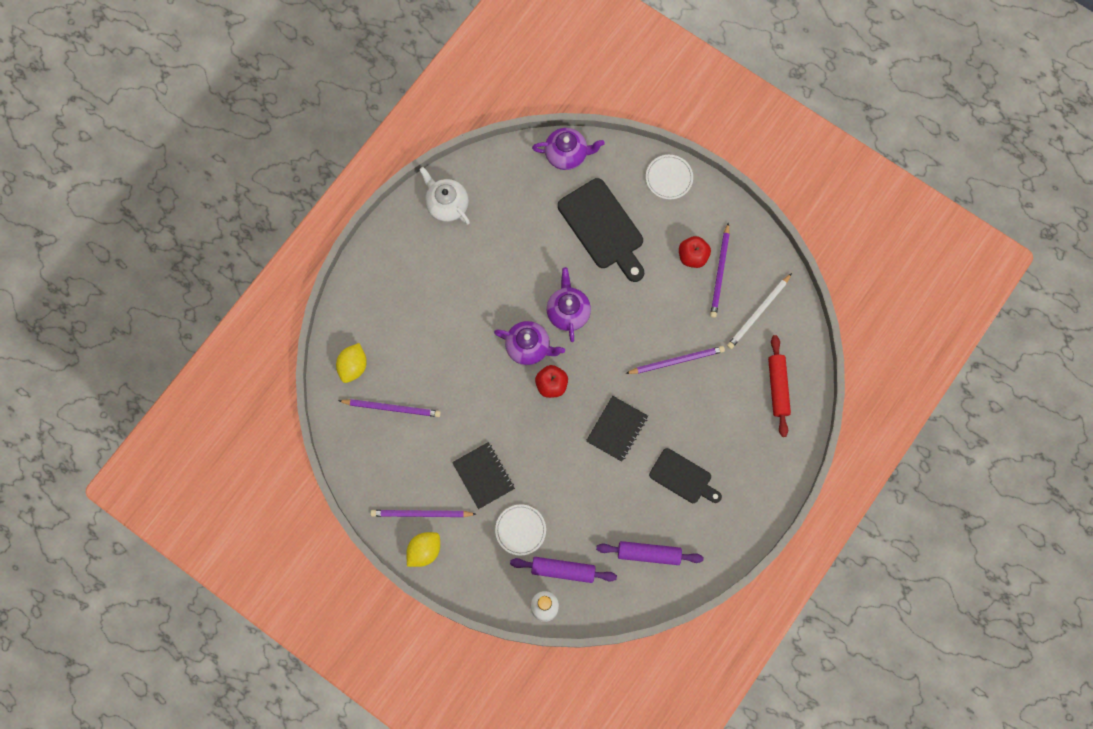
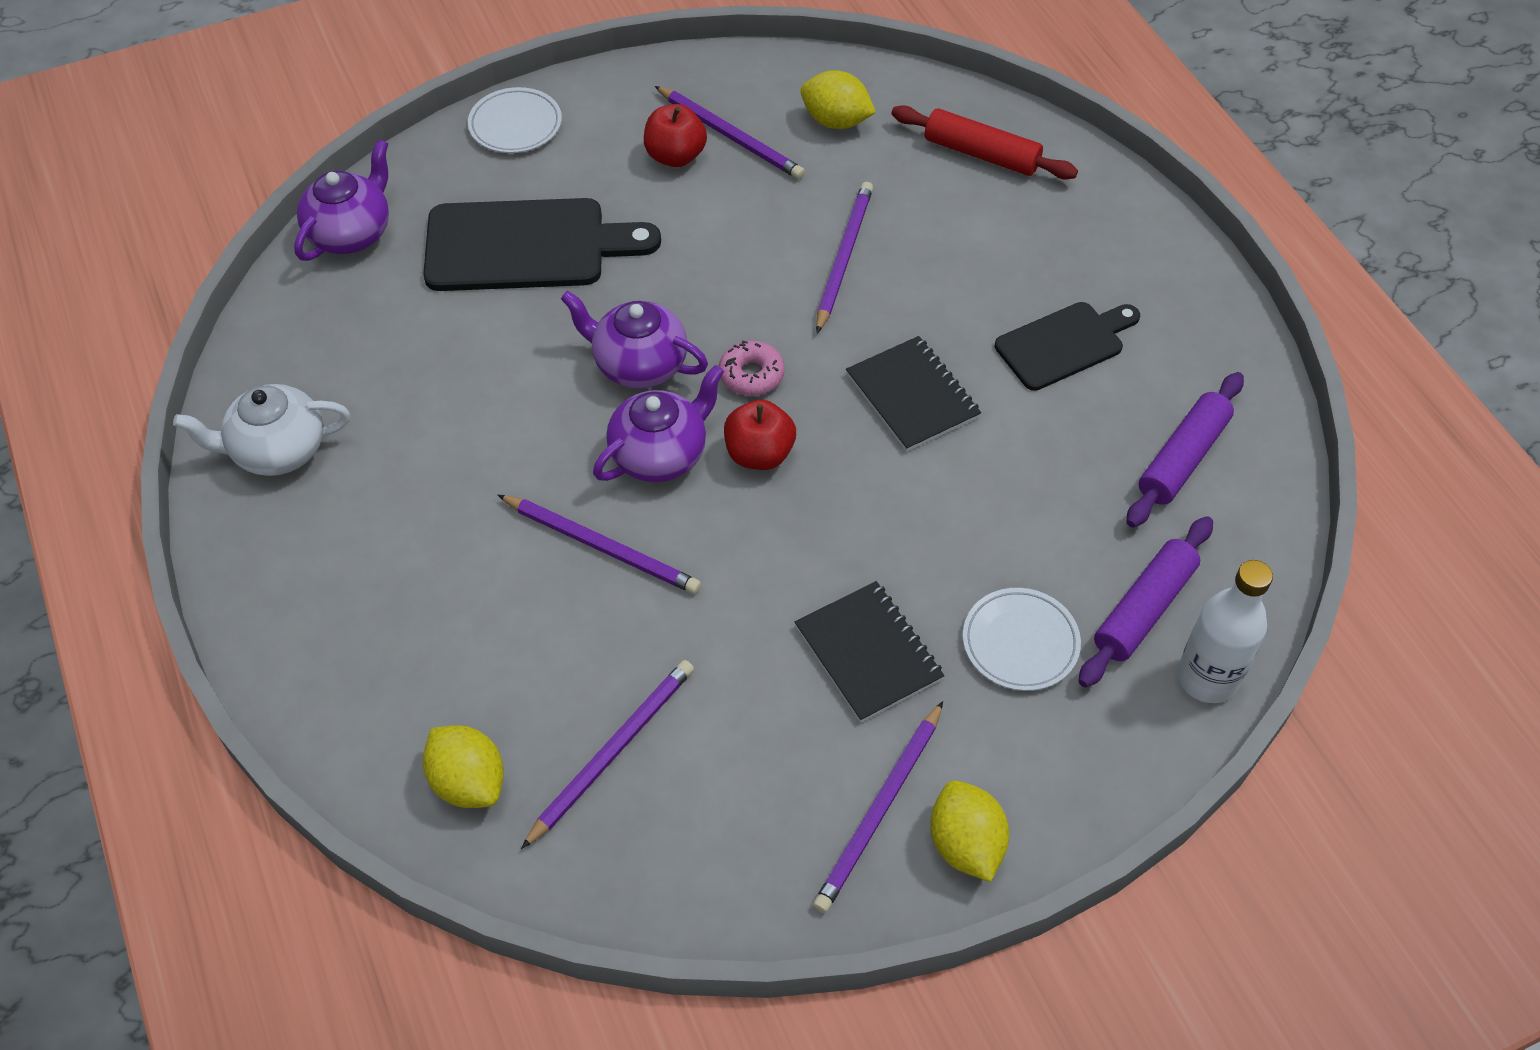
camera: 60 degrees left, 20 degrees down
(474, 351) = (602, 547): none -> purple pencil
(483, 476) = (868, 653): black notebook -> black notebook turned 60 degrees clockwise
(589, 359) = (751, 375): none -> pink donut
(758, 312) = (836, 121): white pencil -> yellow lemon

